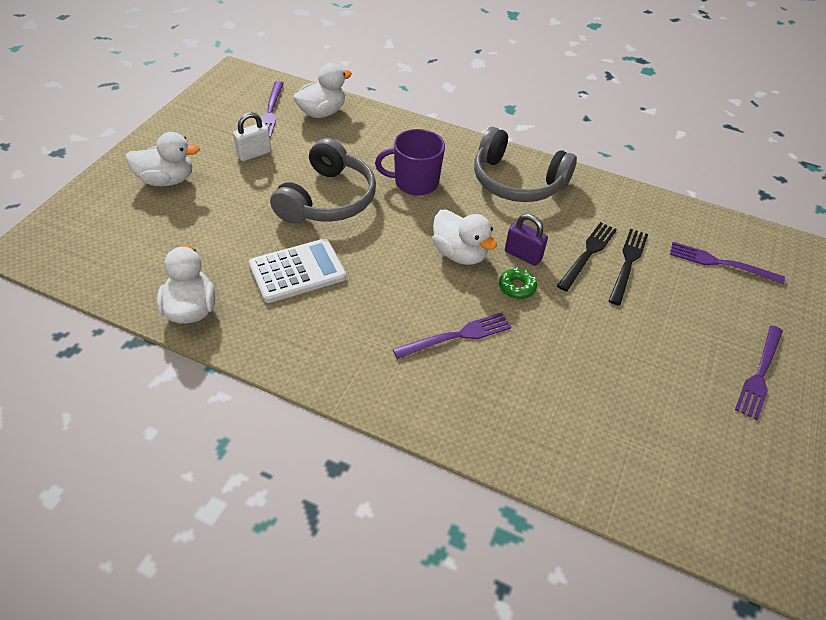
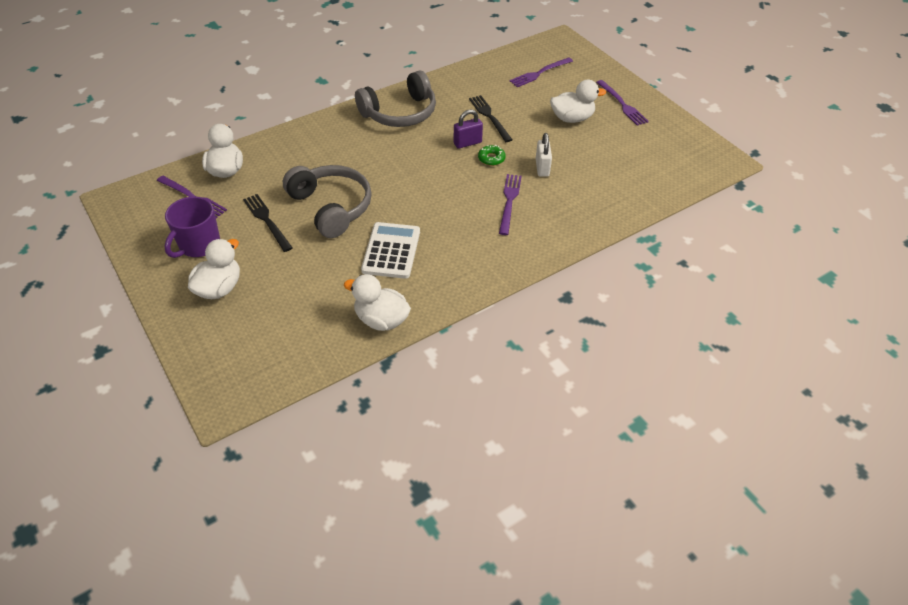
camera: 55 degrees left, 0 degrees up
(254, 154) = (238, 226): white padlock -> white padlock (542, 168)
(415, 182) = (355, 158): purple mug -> purple mug (199, 245)
(459, 254) = (442, 169): white duck -> white duck (572, 118)
(628, 263) = (510, 106): black fork -> black fork (267, 221)

